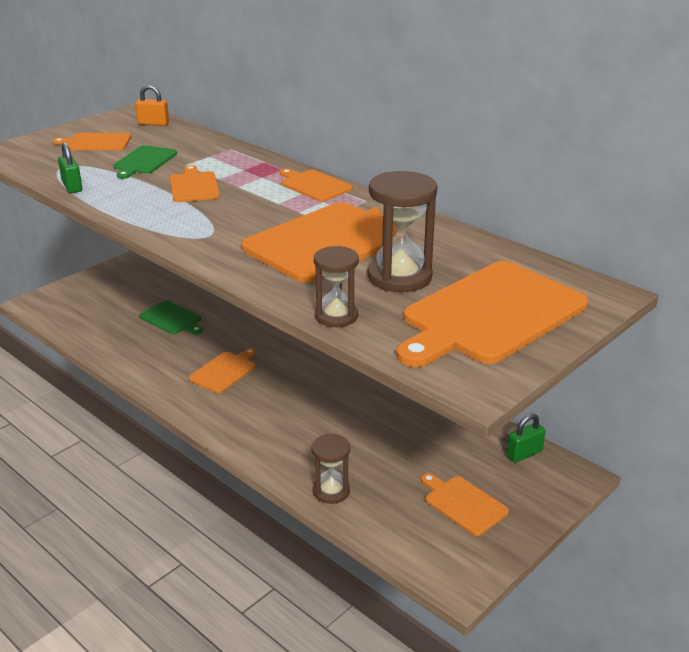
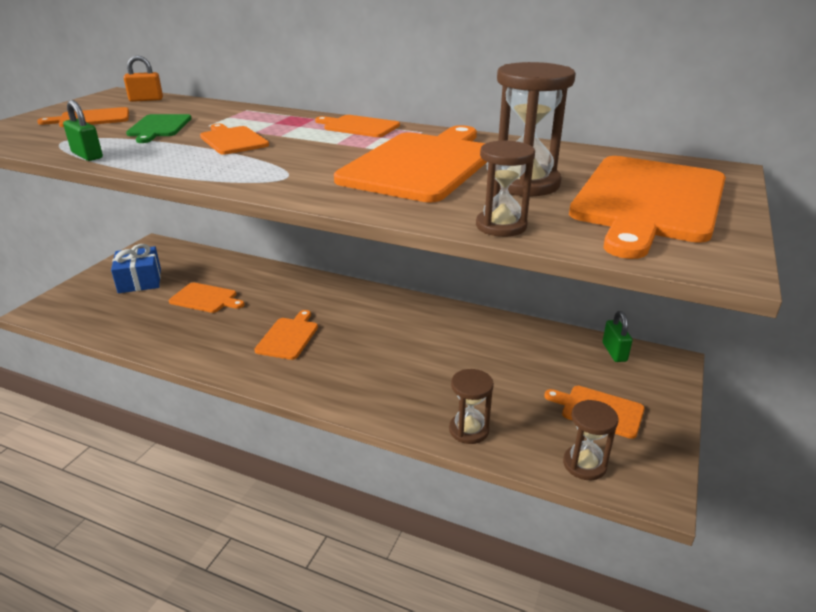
camera: 20 degrees left, 0 degrees up
(124, 290) = (140, 281): none -> blue gift
(172, 319) = (205, 298): green cutting board -> orange cutting board
(413, 545) = (584, 464): none -> brown hourglass
(524, 454) = (614, 352): green padlock -> green padlock turned 45 degrees counterclockwise

